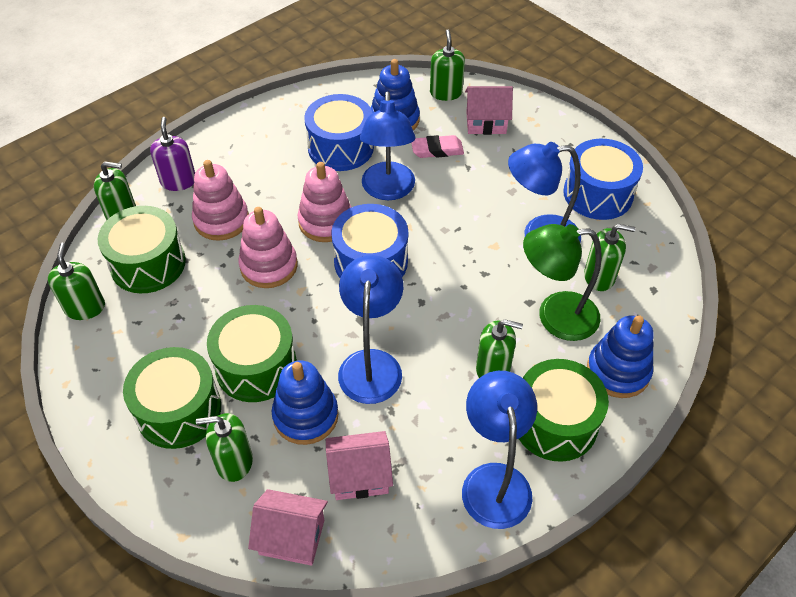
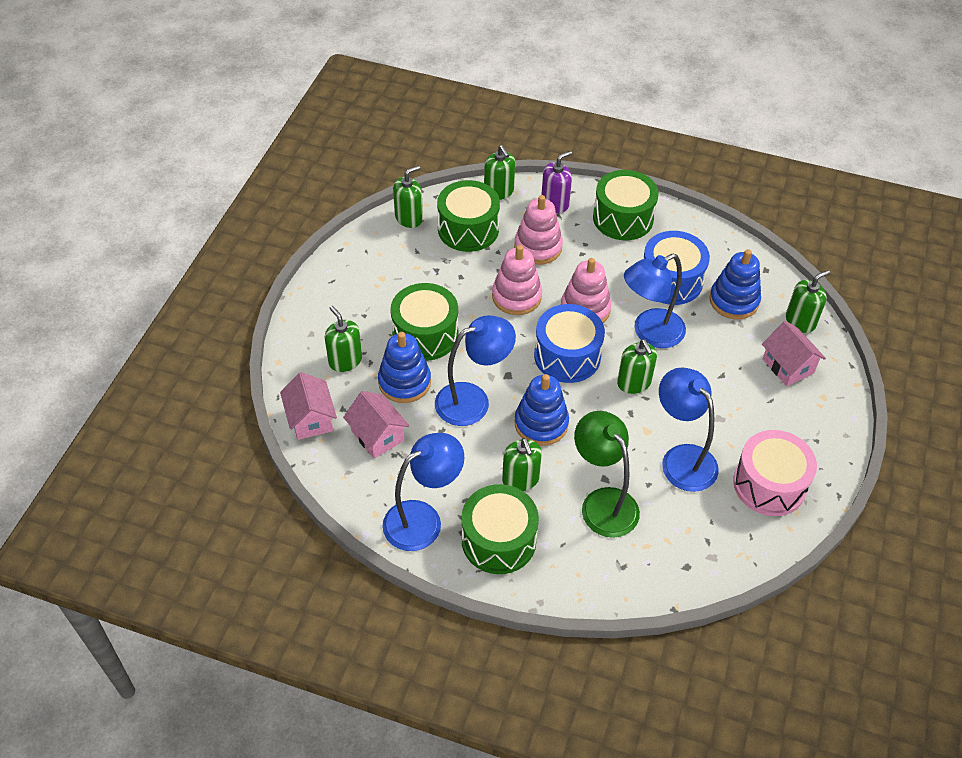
camera: 60 degrees right, 0 degrees up
(179, 410) = (364, 311): green drum -> green drum (623, 218)
(437, 150) = (723, 345): pink eraser -> none
(598, 194) = (769, 484): blue drum -> pink drum
(599, 277) = (670, 520): green soap dispenser -> green soap dispenser (634, 383)
(618, 371) = (577, 568): blue stacking toy -> blue stacking toy (541, 423)

